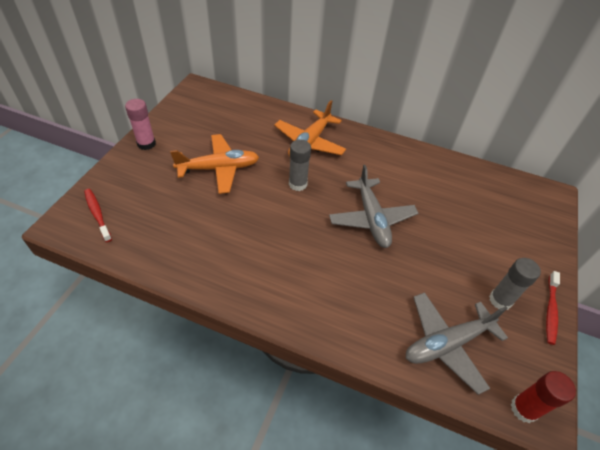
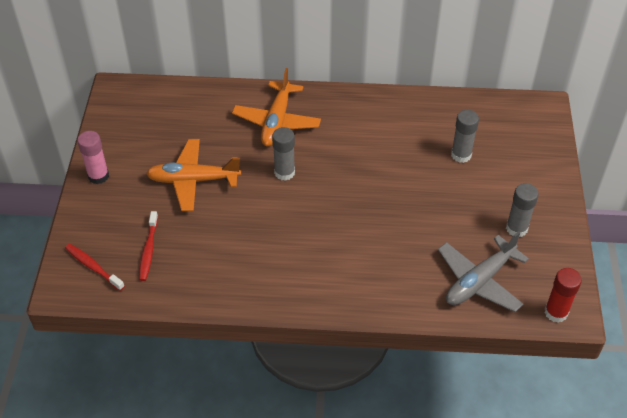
camera: 15 degrees left, 0 degrees up
(219, 168) = (193, 180): orange plane -> orange plane turned 150 degrees counterclockwise
(371, 218) = (373, 187): grey plane -> none
(462, 214) = (461, 155): none -> grey glue stick
(550, 310) = (562, 224): red toothbrush -> red toothbrush (148, 250)

